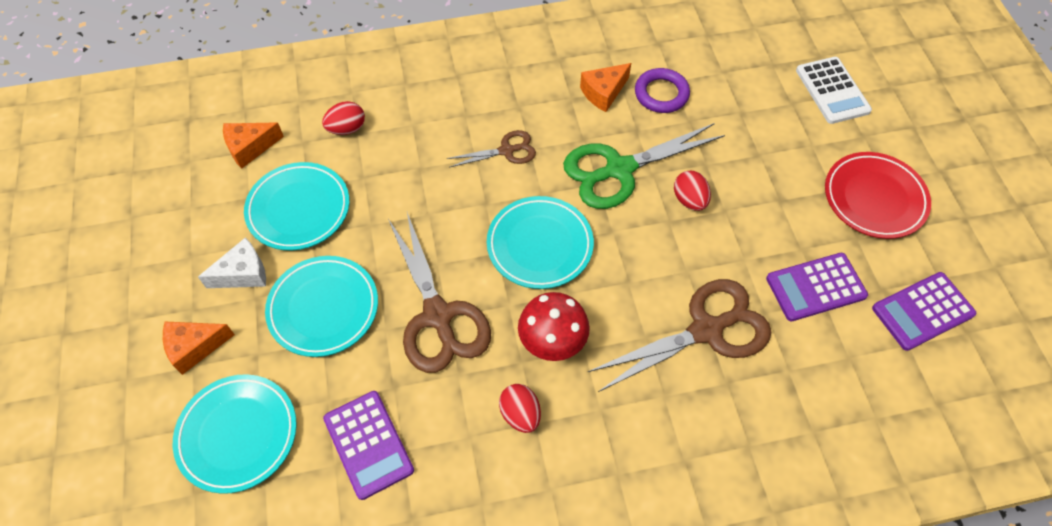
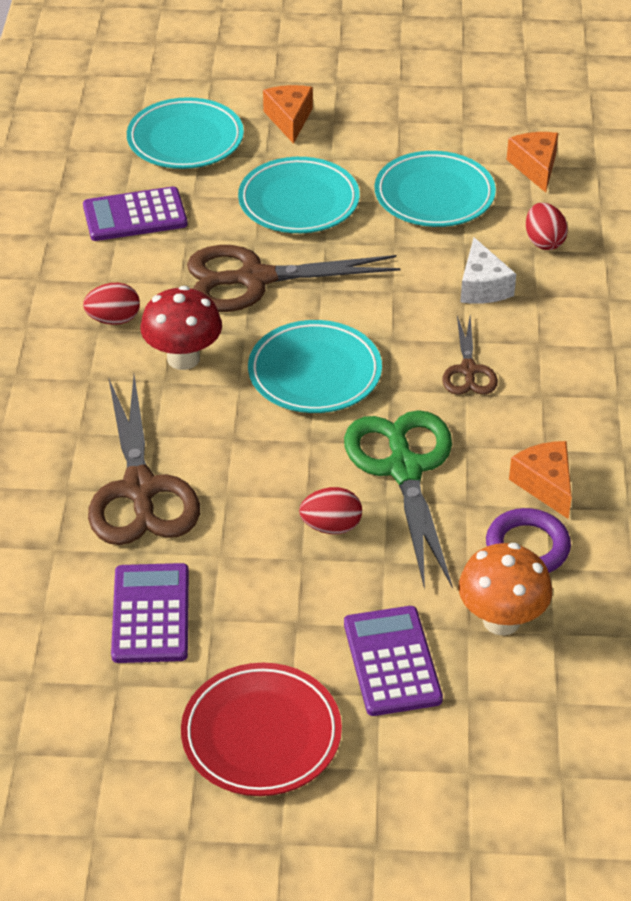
camera: 105 degrees right, 15 degrees down
(243, 273) = (363, 153): white cheese -> white cheese (482, 286)
(726, 97) = (501, 620): none -> orange mushroom
(832, 91) = (481, 762): white calculator -> none
(922, 311) = (67, 716): purple calculator -> purple calculator (392, 661)

